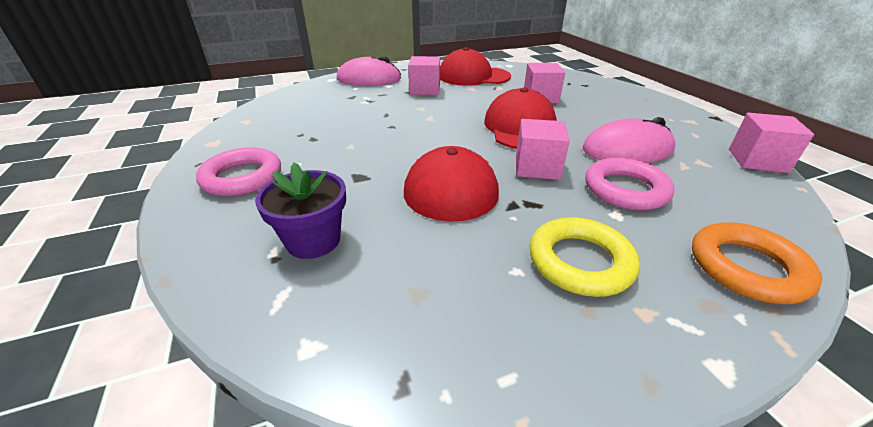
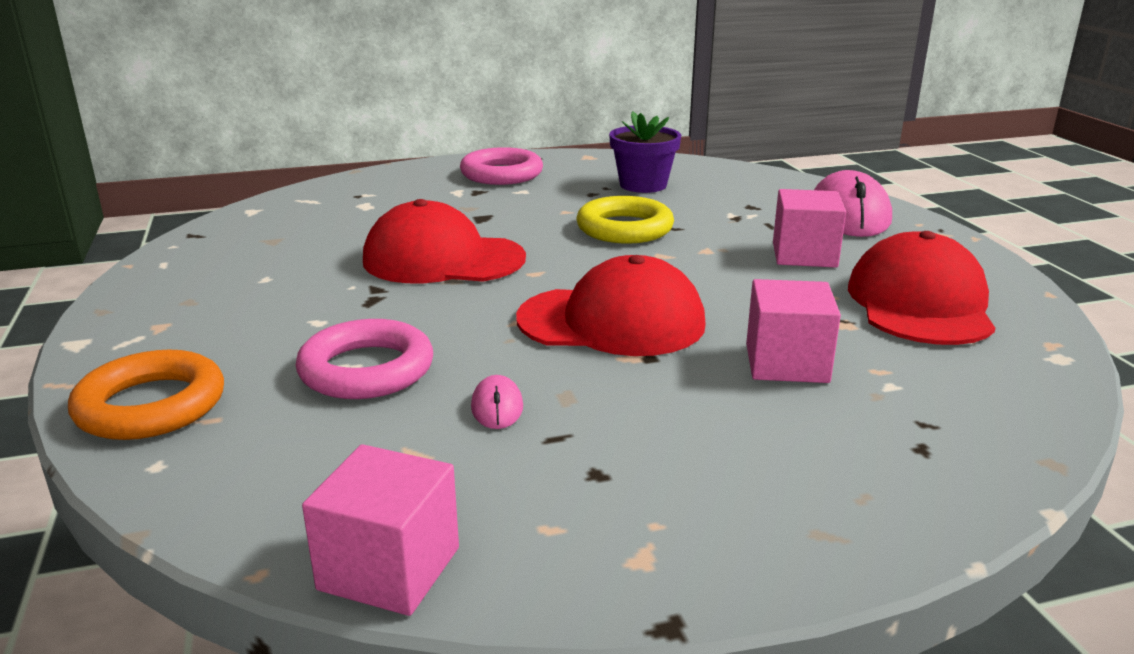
camera: 95 degrees right, 10 degrees down
(313, 240) = (373, 205): purple flower pot -> purple flower pot (643, 185)
(537, 167) = (462, 315): pink cube -> none
(580, 262) = (250, 309): yellow ring -> yellow ring (624, 228)
(627, 149) = (497, 407): pink mouse -> pink mouse, size x0.43

